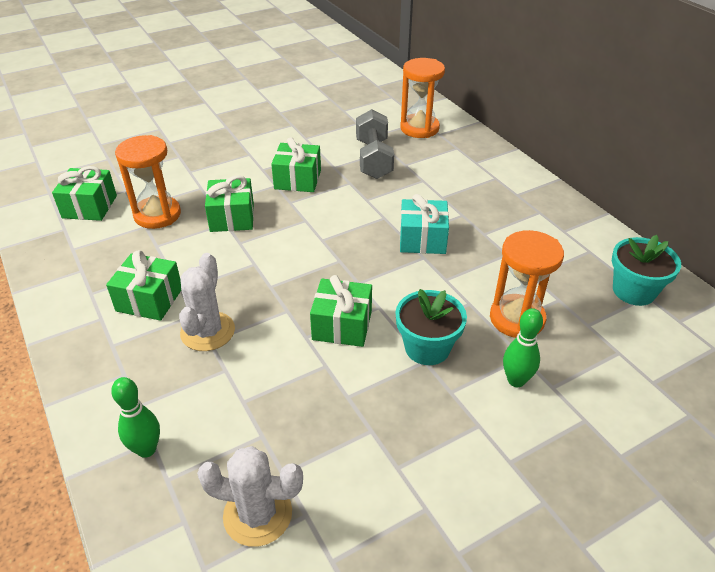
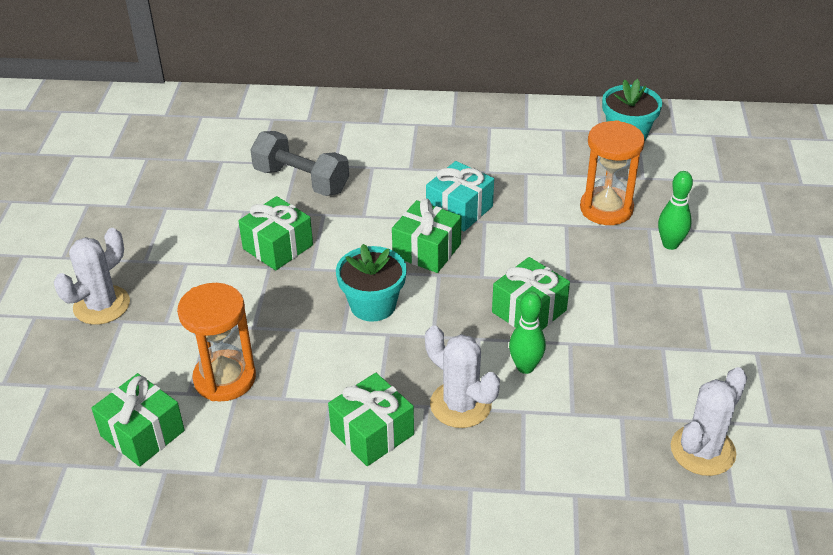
camera: 55 degrees left, 0 degrees up
(146, 449) = (583, 500): green bowling pin -> green bowling pin (525, 367)
(186, 144) = (101, 305): none -> white cactus
(232, 217) = (293, 321): green gift -> green gift (426, 250)
(419, 128) = (283, 127): orange hourglass -> none
(427, 348) = (598, 273): turquoise flower pot -> turquoise flower pot (373, 305)

